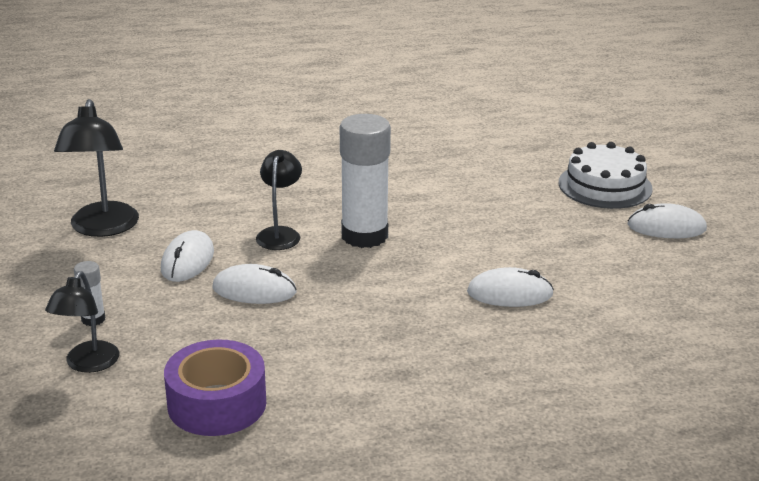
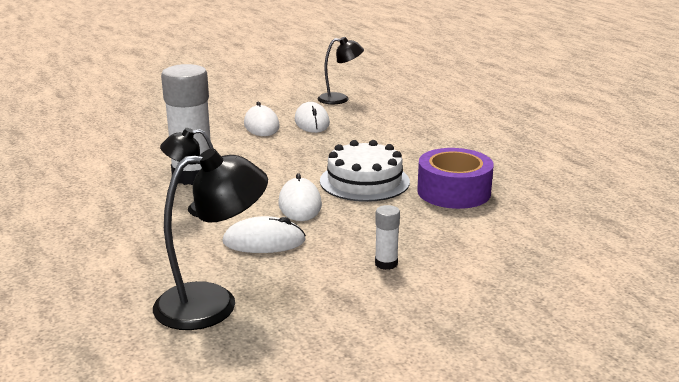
camera: 105 degrees left, 5 degrees down
(88, 364) = (450, 249): black lamp -> black lamp (340, 99)
(605, 186) = (92, 109): white cake -> white cake (364, 181)
(666, 227) = (155, 92): white mouse -> white mouse (312, 122)

